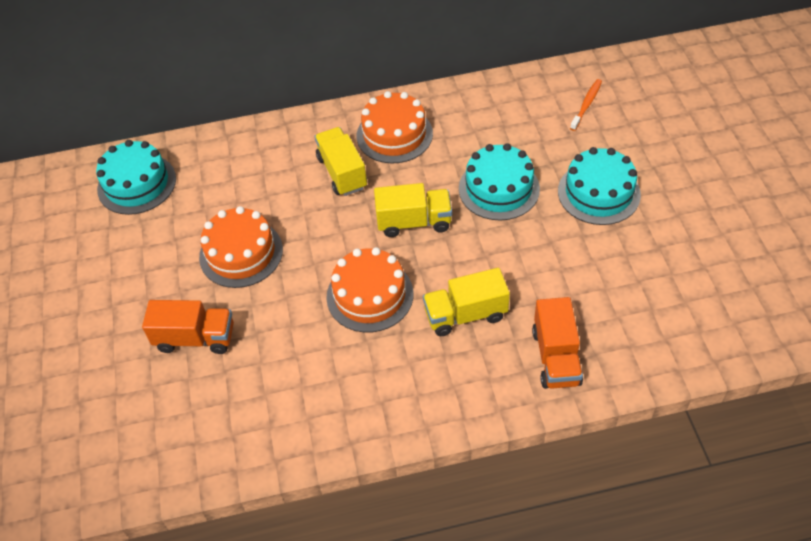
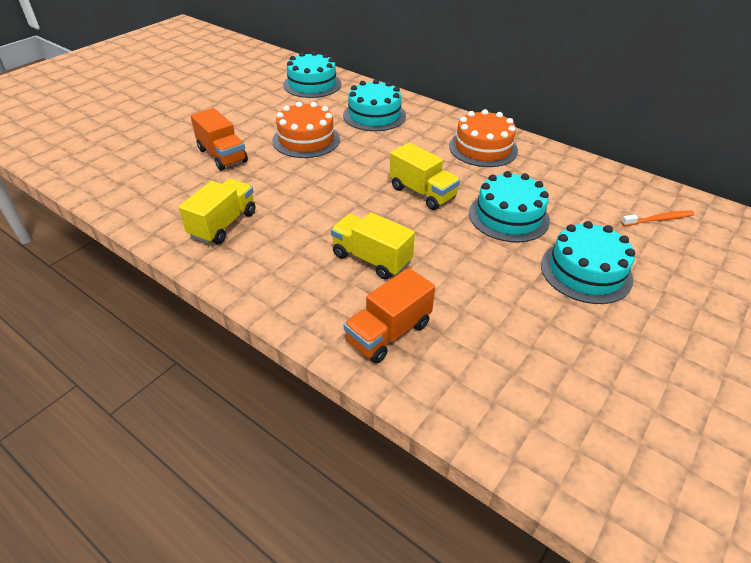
camera: 45 degrees right, 10 degrees down
(256, 173) = (374, 115): none -> turquoise cake
(342, 172) = (420, 144): yellow truck -> yellow truck (223, 224)
(370, 295) = (334, 205): orange cake -> none

